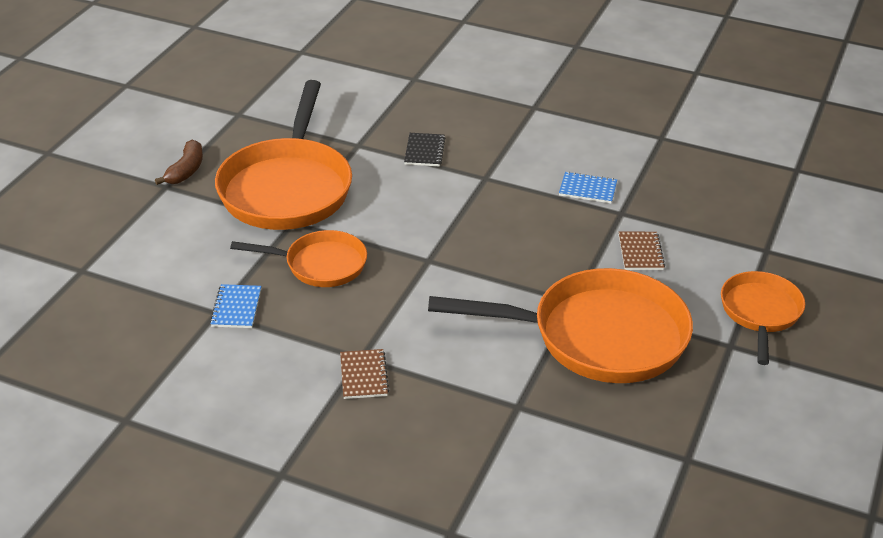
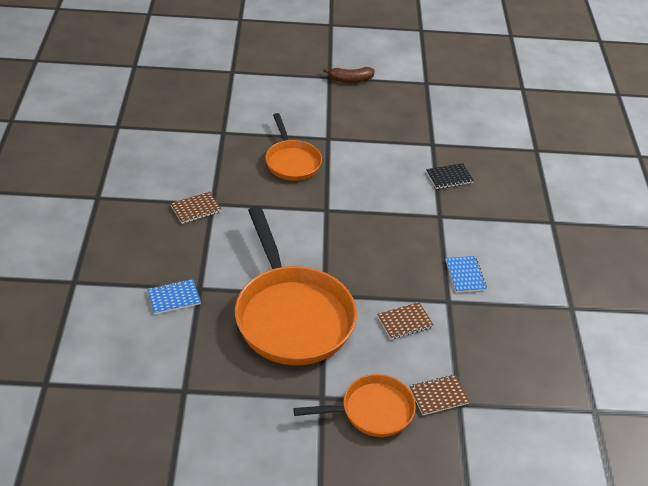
camera: 65 degrees right, 5 degrees up
(236, 308) = (231, 139): blue notebook -> blue notebook (174, 298)
(287, 188) = (361, 126): orange pan -> none
(752, 260) = (438, 396): none -> brown notebook

